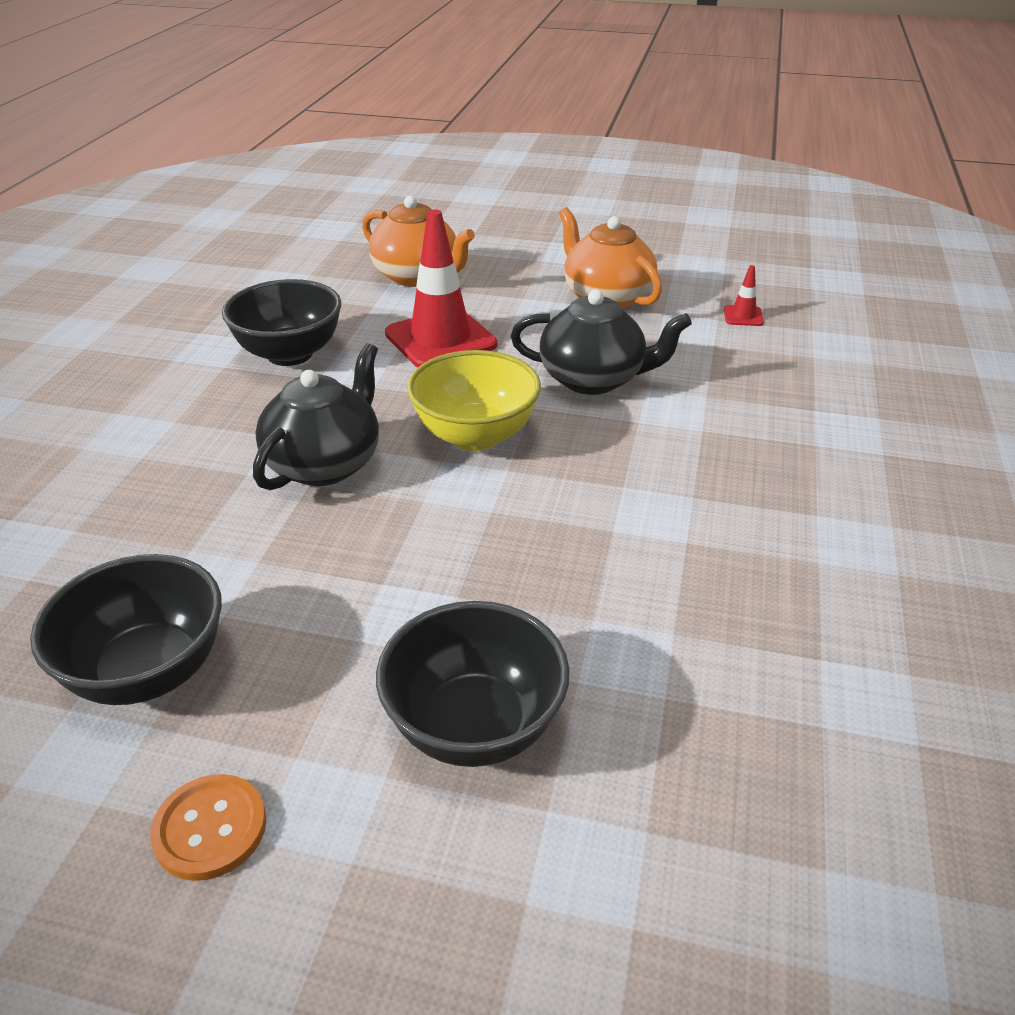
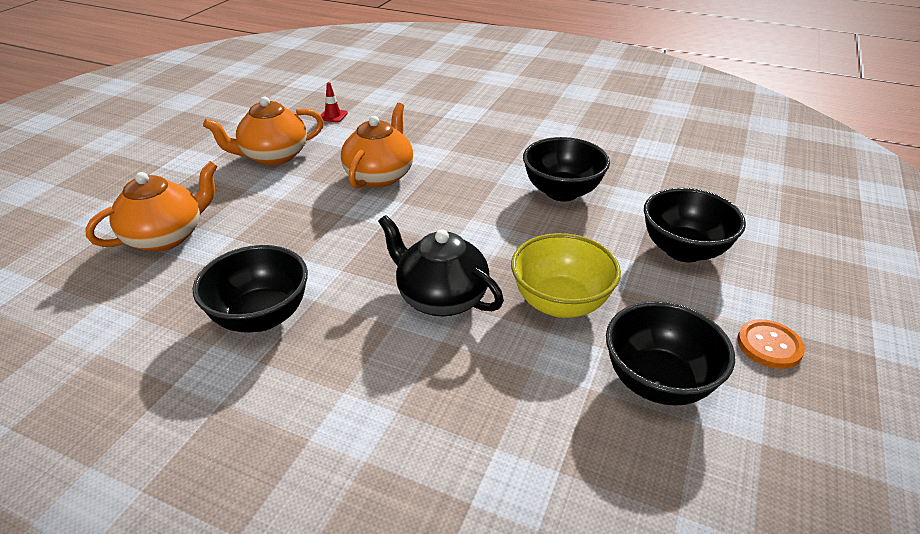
camera: 80 degrees left, 0 degrees up
(440, 339) = (288, 232): red traffic cone -> none
(475, 435) = (428, 228): yellow bowl -> yellow bowl (560, 303)
(594, 379) = (380, 175): black teapot -> orange teapot
(620, 560) = (562, 192): none -> black bowl

